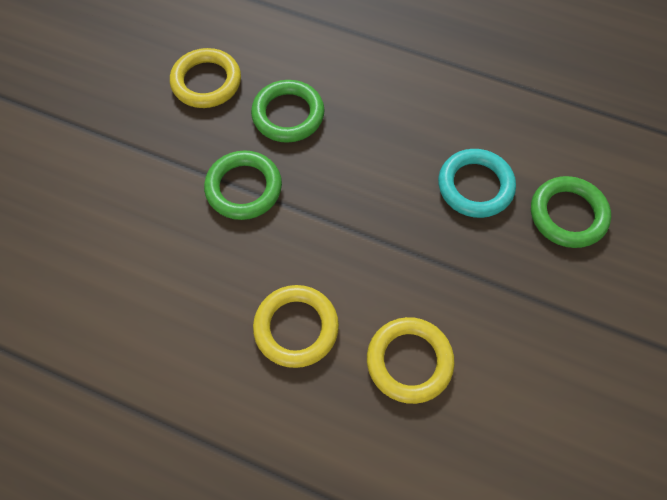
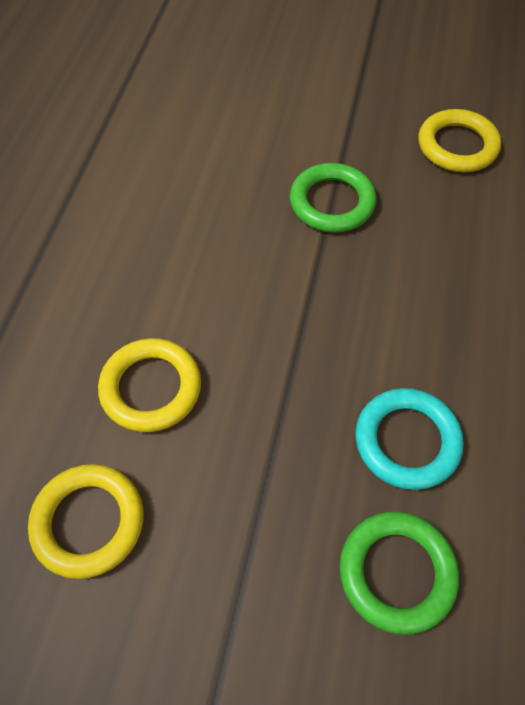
camera: 80 degrees right, 5 degrees down
(288, 115) = (442, 225): green ring -> none
(296, 328) = (177, 275): yellow ring -> yellow ring (88, 522)

